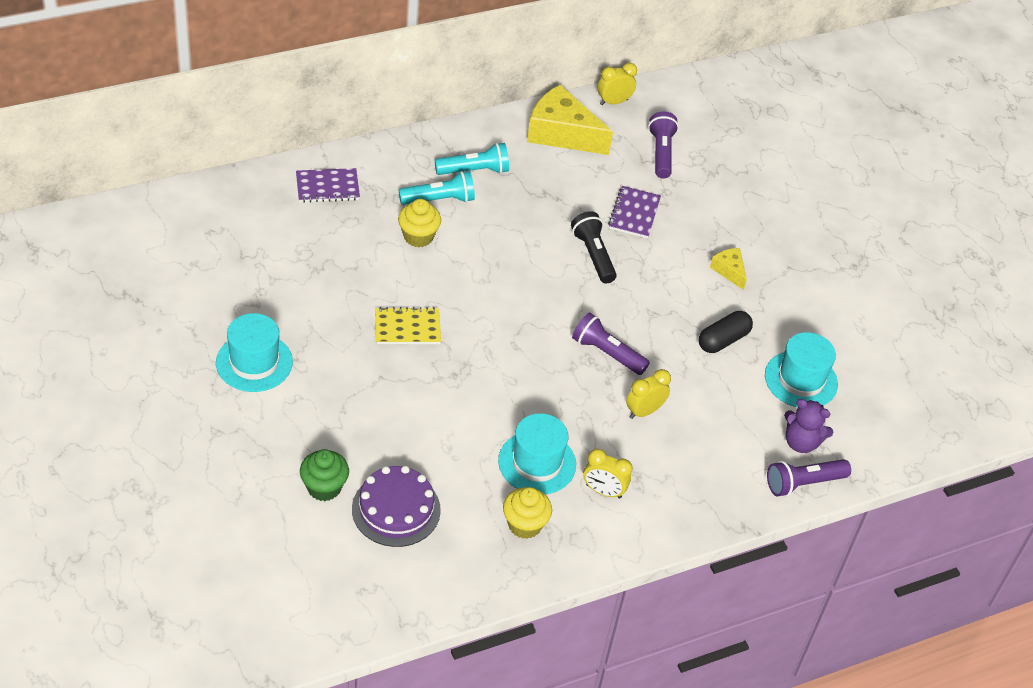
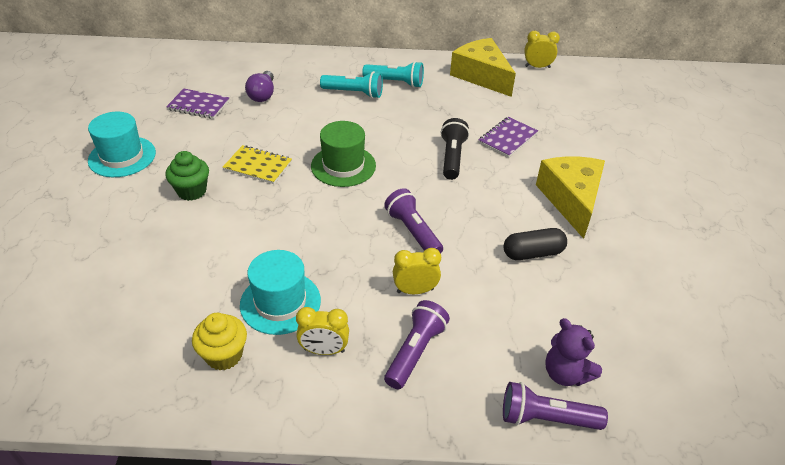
camera: 30 degrees right, 5 degrees down
(324, 487) = (83, 261): green cupcake -> green cupcake (192, 191)
(327, 187) = (278, 67): purple notebook -> purple notebook (198, 105)
(340, 232) = (263, 95): none -> purple light bulb
(396, 509) = (123, 300): purple cake -> none
(418, 236) = (318, 111): yellow cupcake -> none
(493, 300) = (343, 166): none -> green hat
(603, 491) = (324, 350): yellow clock -> yellow clock turned 45 degrees counterclockwise
(661, 153) = (557, 105): purple flashlight -> purple flashlight (415, 351)
(729, 271) = (571, 200): yellow cheese -> yellow cheese, size x2.07
(801, 380) = (597, 312): turquoise hat -> none

